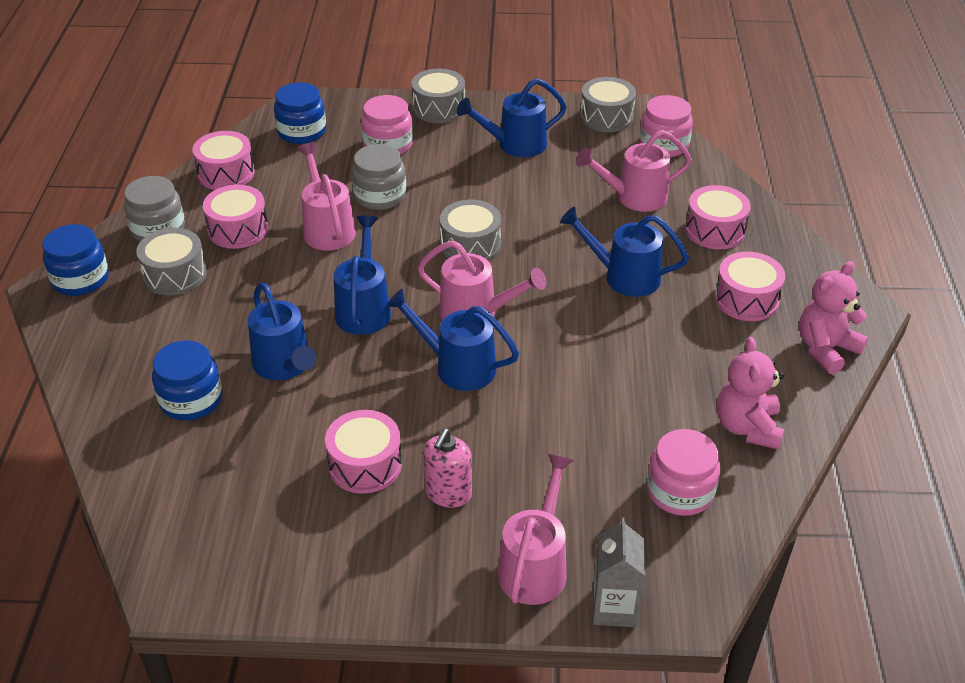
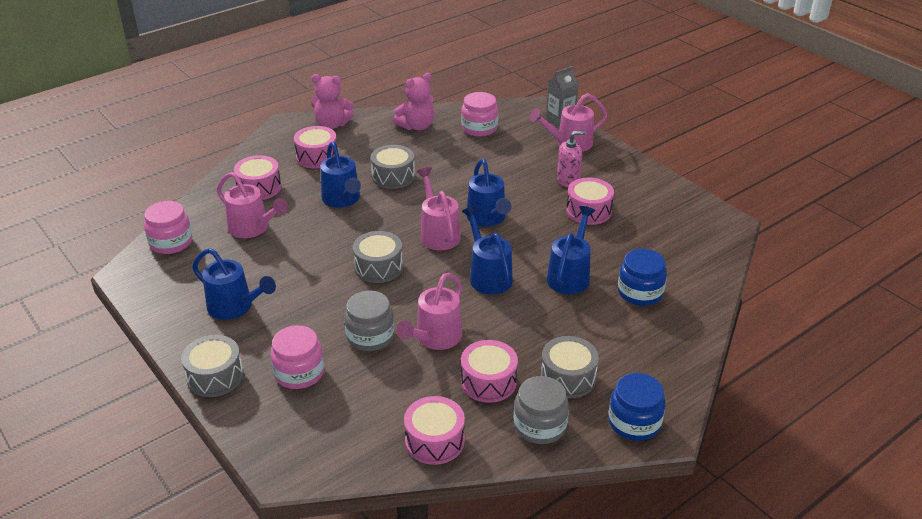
camera: 130 degrees left, 5 degrees down
(302, 132) = (330, 437): blue jar -> none
(364, 308) = (488, 275): blue watering can -> blue watering can turned 105 degrees clockwise
(606, 117) = (151, 283): grey drum -> grey drum (393, 176)

